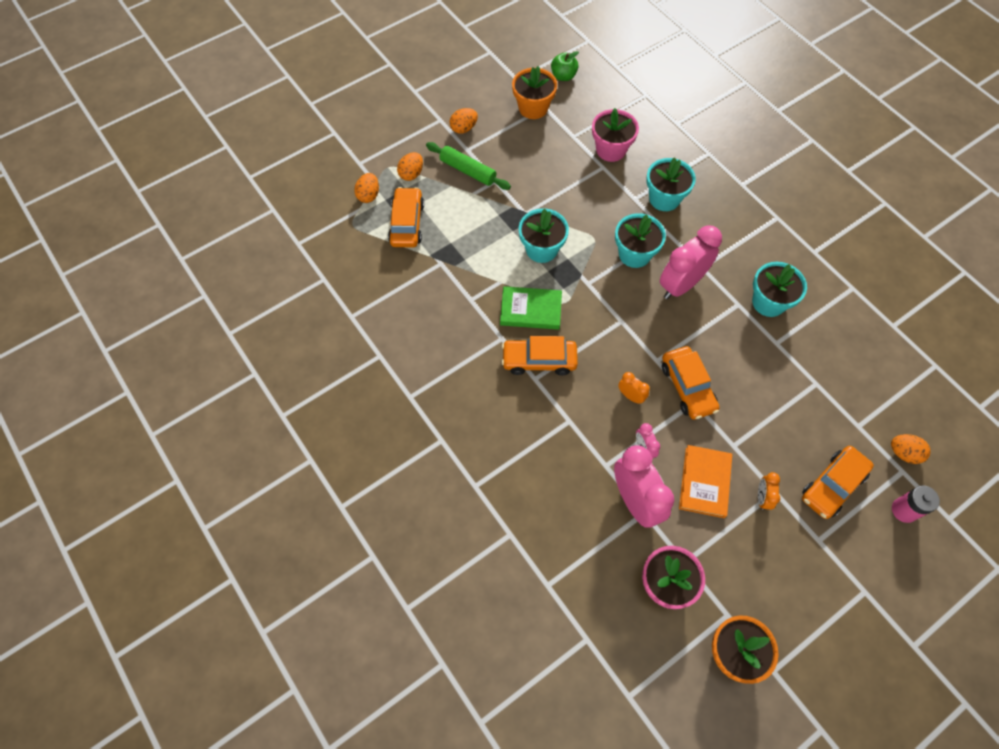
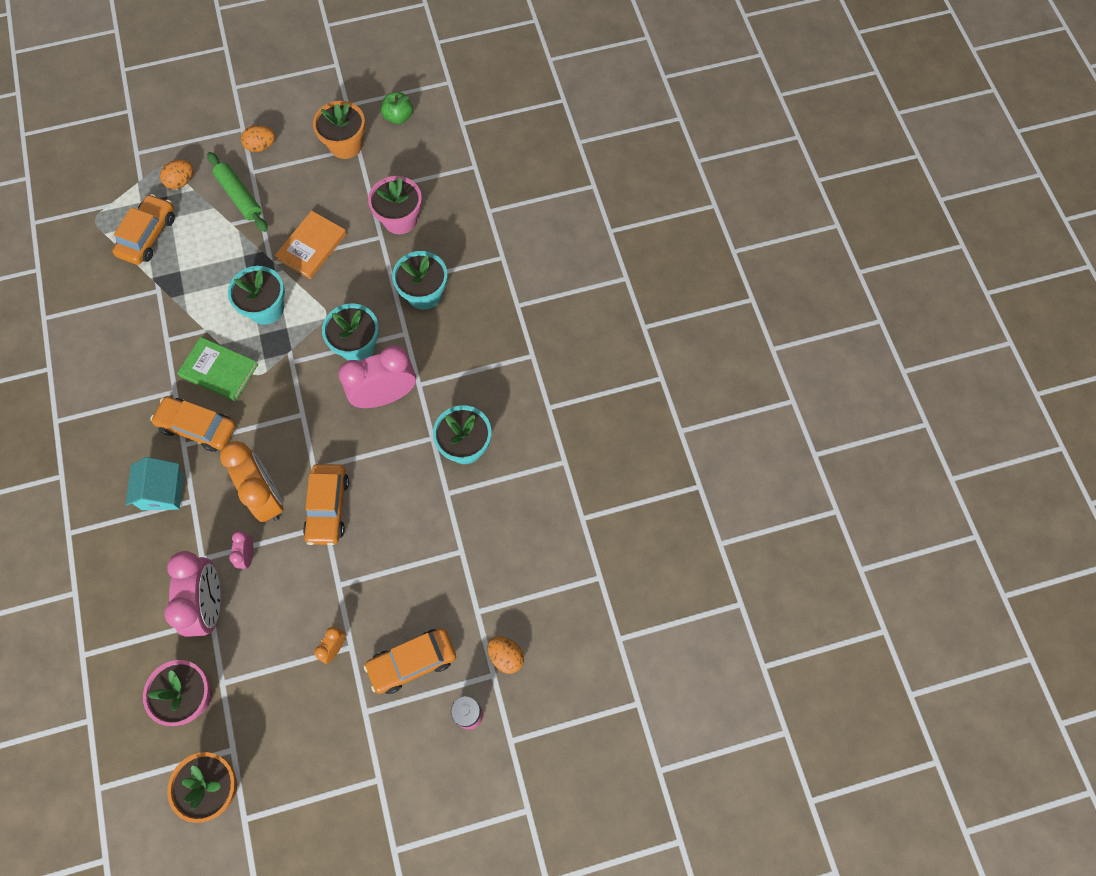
camera: 20 degrees right, 5 degrees up
(368, 195) = (127, 192): orange egg -> none
(539, 423) = (162, 492): none -> turquoise house
(630, 396) = (266, 496): orange clock -> orange clock, size x2.16
(704, 482) = (287, 611): orange book -> orange book (312, 247)

